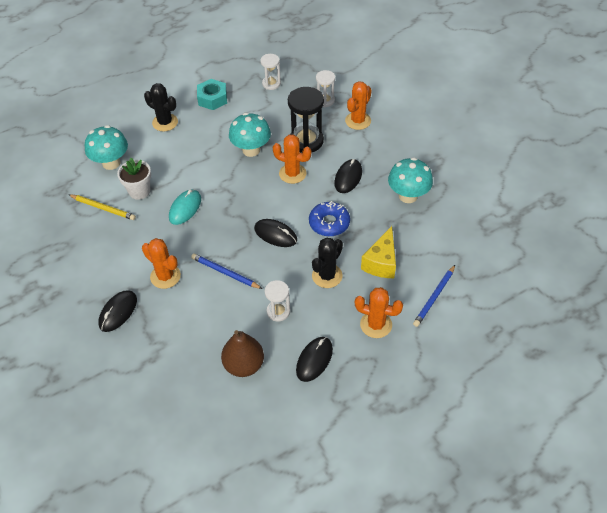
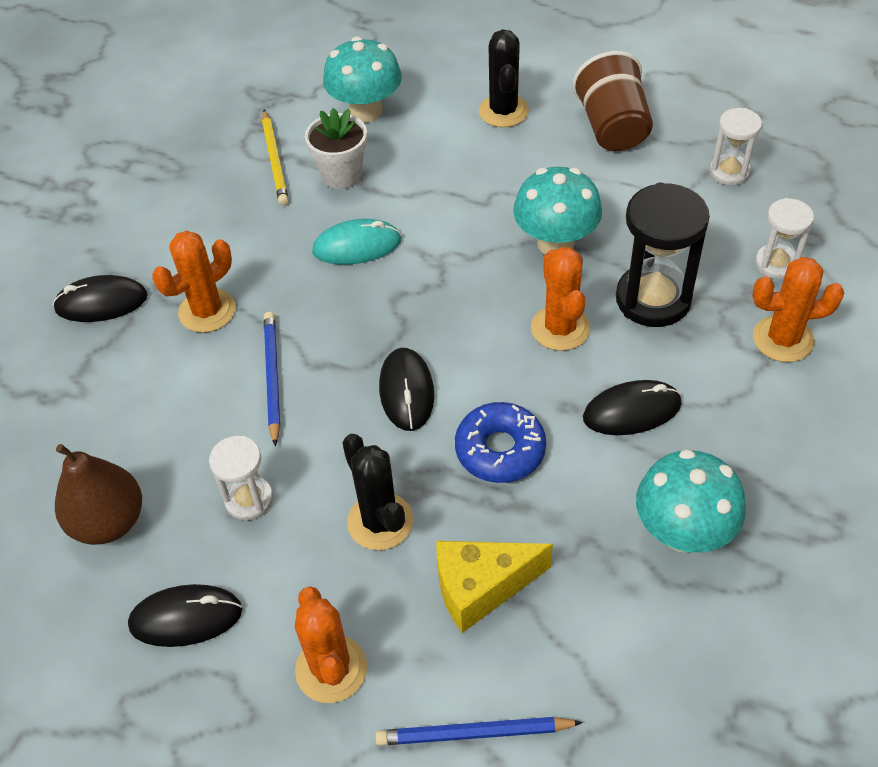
camera: 55 degrees right, 0 degrees up
(165, 276) = (207, 311): orange cactus -> orange cactus turned 45 degrees clockwise
(212, 99) = (612, 128): turquoise nut -> brown cup
(327, 276) = (380, 521): black cactus -> black cactus turned 60 degrees clockwise

